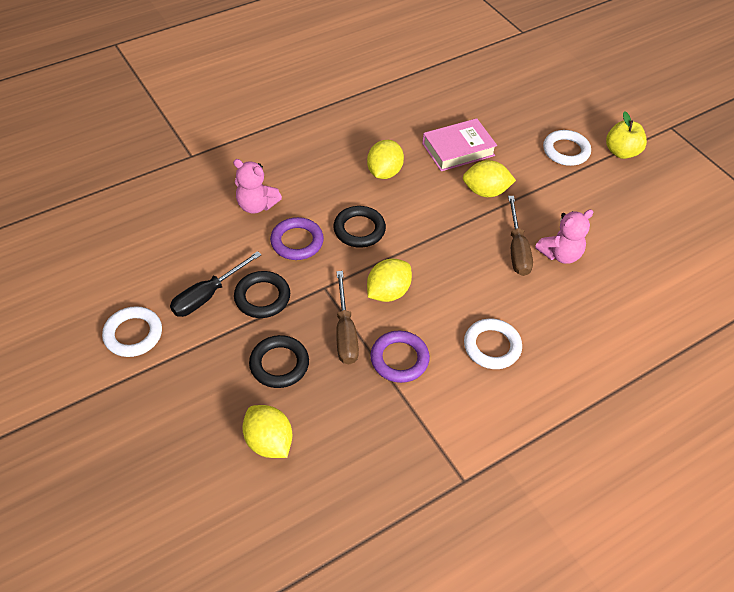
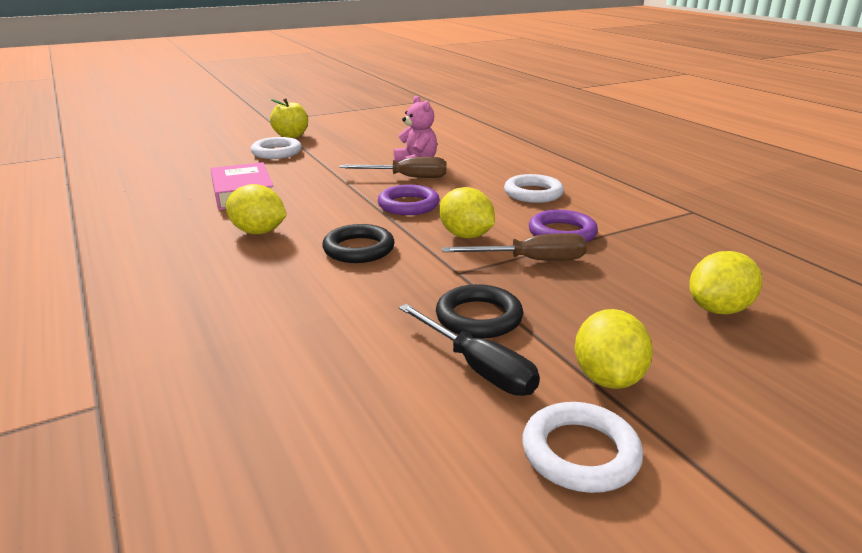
camera: 85 degrees left, 25 degrees down
(256, 205) = (280, 326): pink teddy bear -> none
(279, 364) = (595, 303): black ring -> none
(297, 241) = (371, 291): purple ring -> purple ring (408, 205)
(485, 191) = (319, 185): yellow lemon -> yellow lemon (608, 378)

